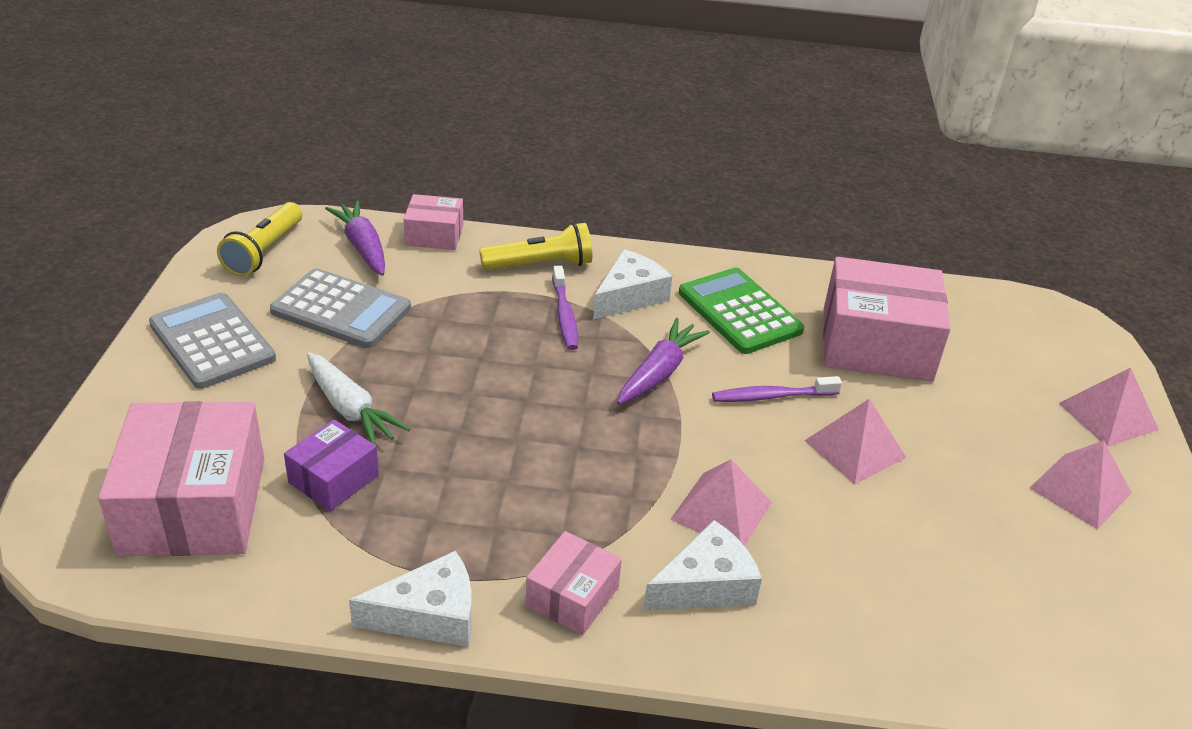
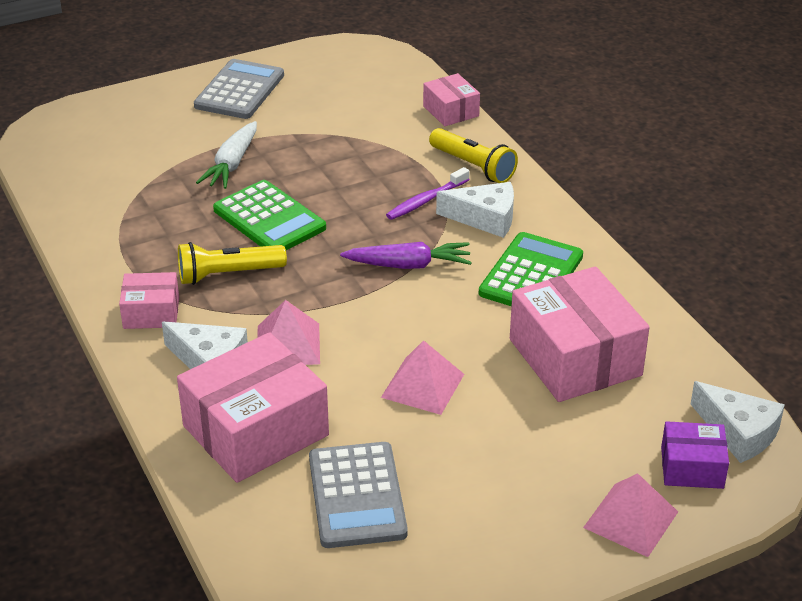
camera: 60 degrees right, 0 degrees up
(194, 506) = (100, 154): pink box -> pink box (255, 431)
(264, 251) = (348, 63): yellow flashlight -> yellow flashlight (228, 274)
(333, 479) = (166, 187): purple box -> purple box (692, 467)
(341, 310) = (323, 116): grey calculator -> grey calculator (357, 495)
(362, 247) = (400, 92): purple carrot -> none
(429, 615) = (90, 268): white cheese -> white cheese (738, 432)
(486, 427) = (269, 219): none -> green calculator
(771, 396) = (441, 325): purple toothbrush -> none
(1080, 490) = (502, 522): pink pyramid -> none

